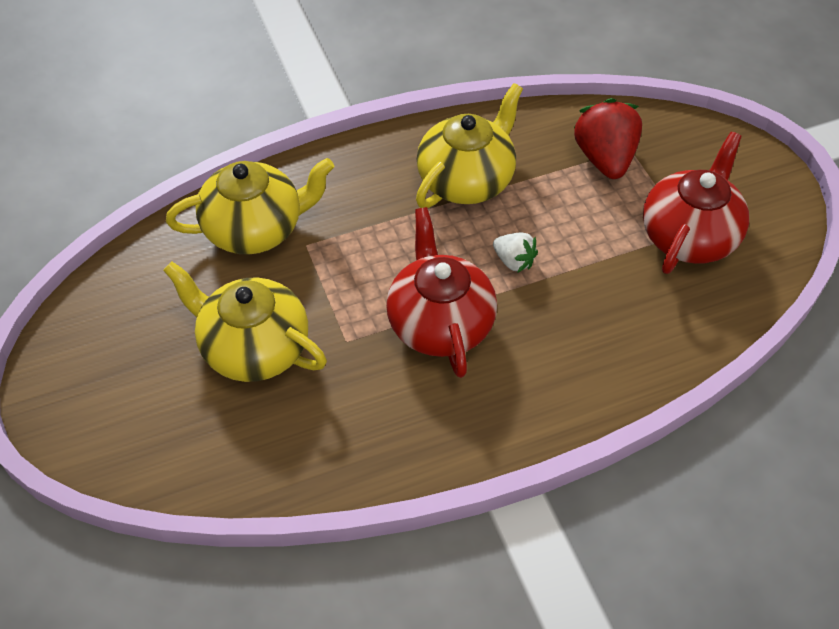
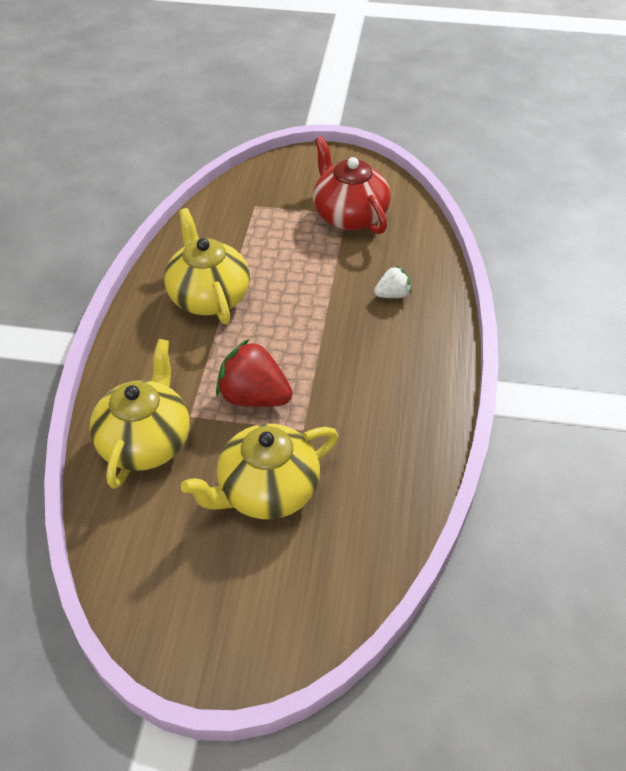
camera: 60 degrees left, 5 degrees down
(440, 323) = (326, 368): red teapot -> none
(514, 261) = (303, 305): white strawberry -> white strawberry (392, 295)
(604, 159) = (252, 221): red strawberry -> red strawberry (254, 397)

